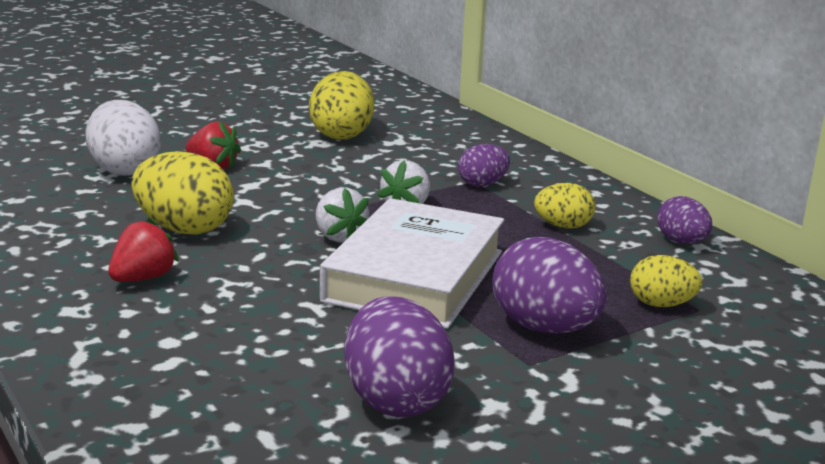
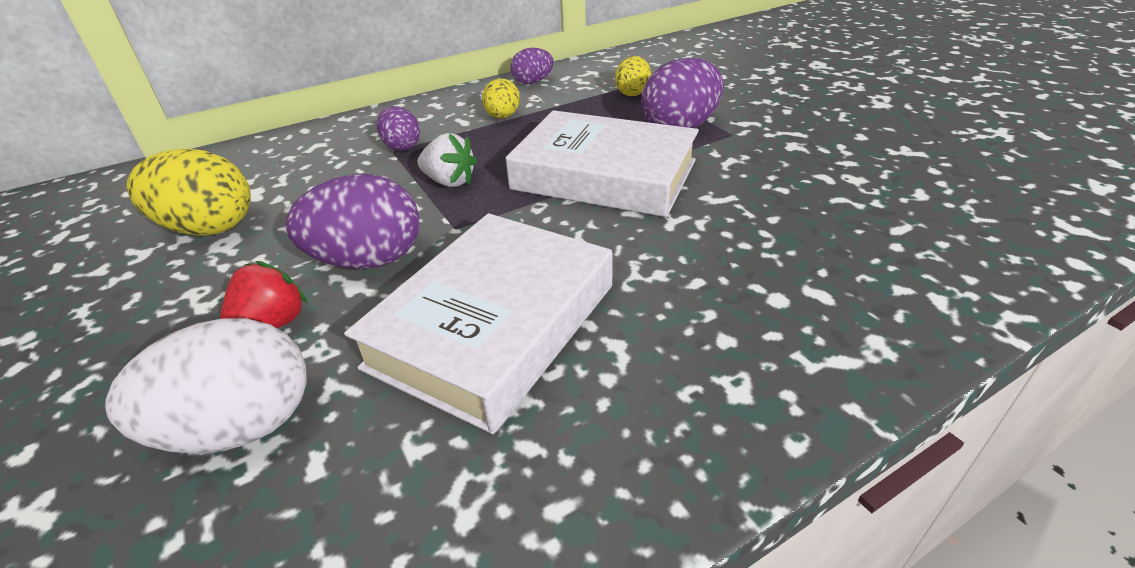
camera: 85 degrees left, 15 degrees up
(143, 278) = (640, 340): red strawberry -> none
(184, 229) = (493, 325): yellow egg -> white book
(339, 237) = (520, 215): white strawberry -> none
(395, 400) = (812, 178): purple egg -> purple egg (368, 260)

